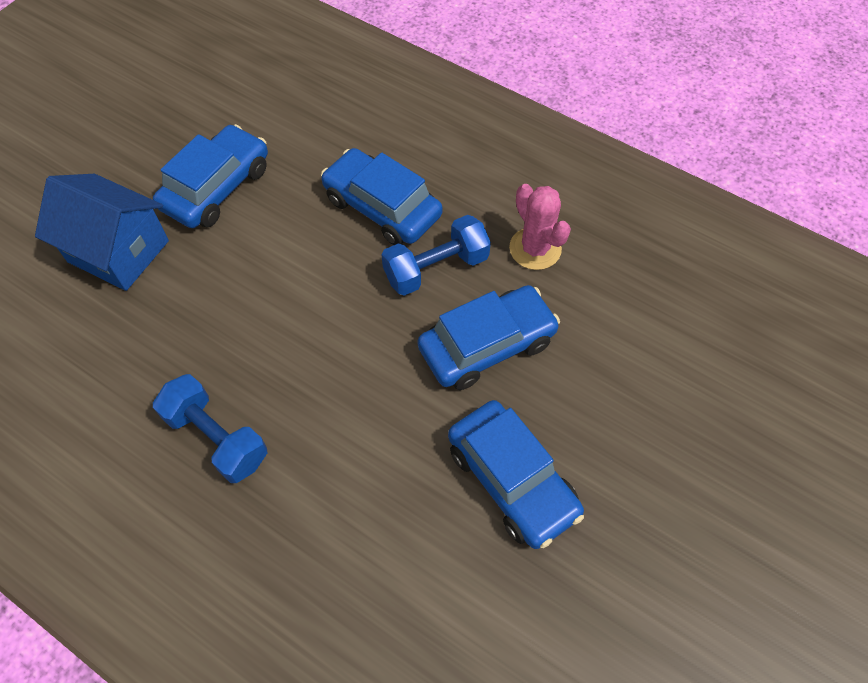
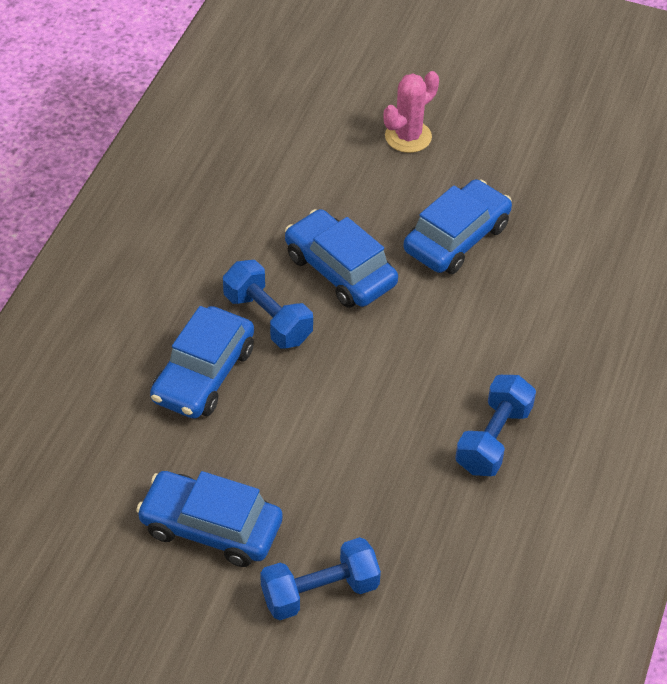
camera: 105 degrees left, 10 degrees down
(118, 251) = (320, 592): blue house -> blue dumbbell
(535, 249) = (225, 250): pink cactus -> pink cactus (408, 137)

